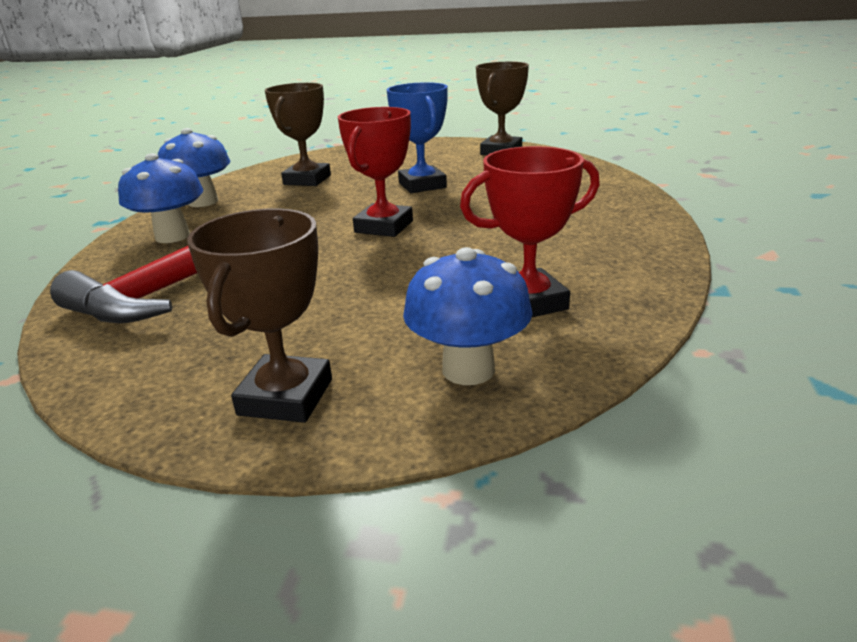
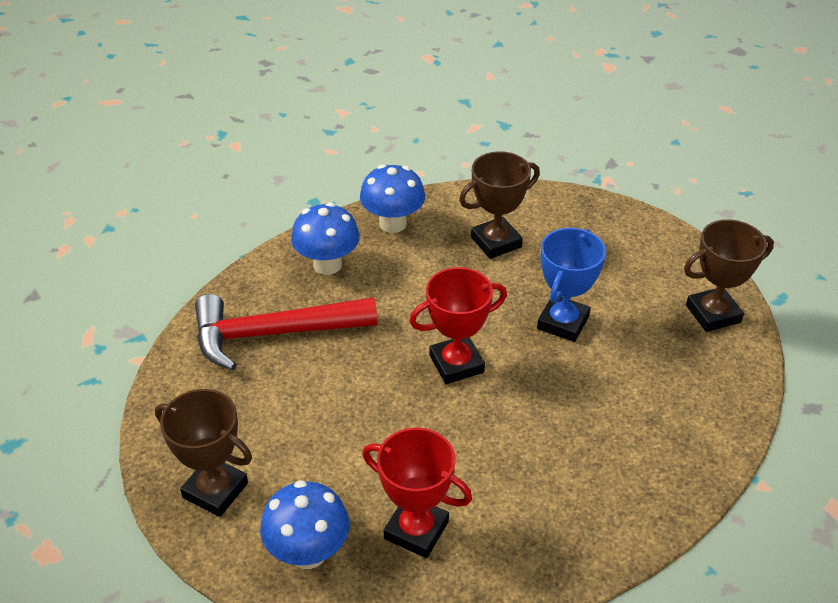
camera: 45 degrees right, 15 degrees up
(286, 397) = (215, 490): brown trophy -> brown trophy turned 60 degrees clockwise

